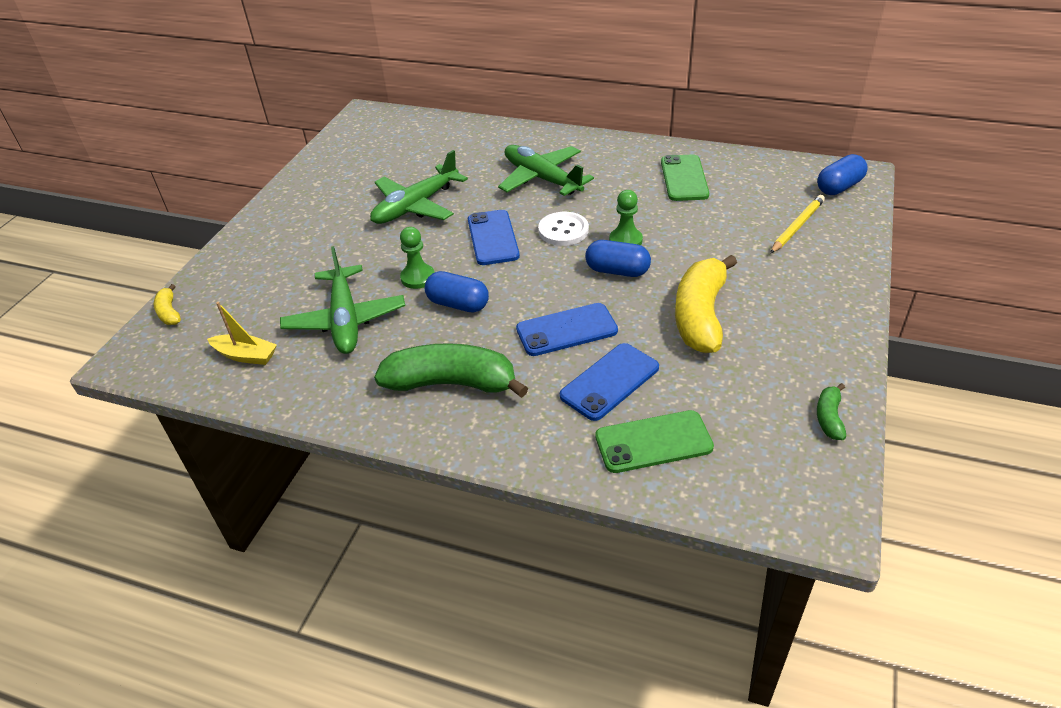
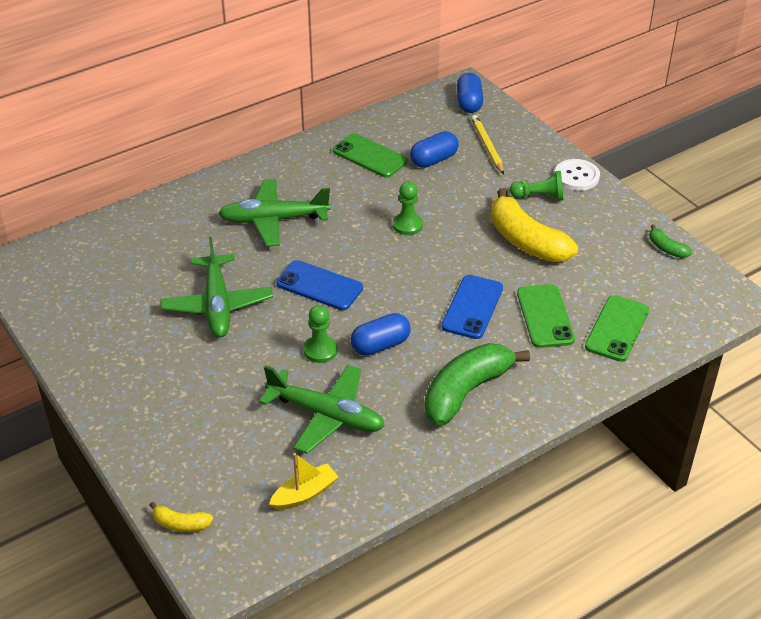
camera: 55 degrees left, 0 degrees up
(563, 230) = (357, 246): white button -> white button (576, 176)
(610, 382) = (545, 316): blue phone -> green phone
(617, 271) = (437, 248): blue capsule -> blue capsule (434, 160)
(775, 291) = (539, 197): none -> green pawn

